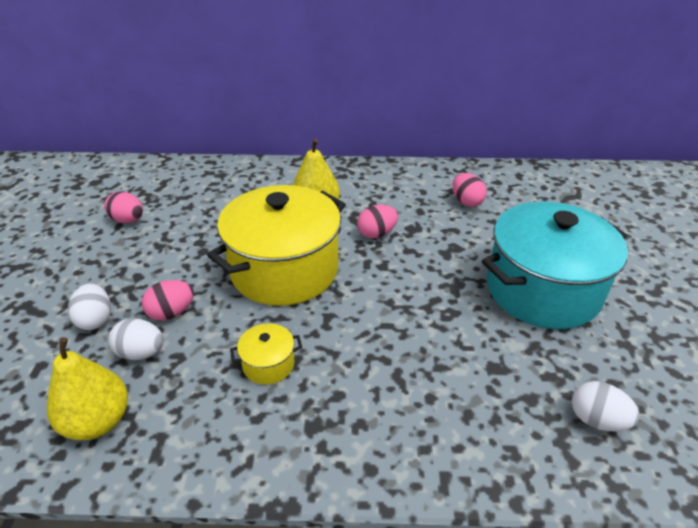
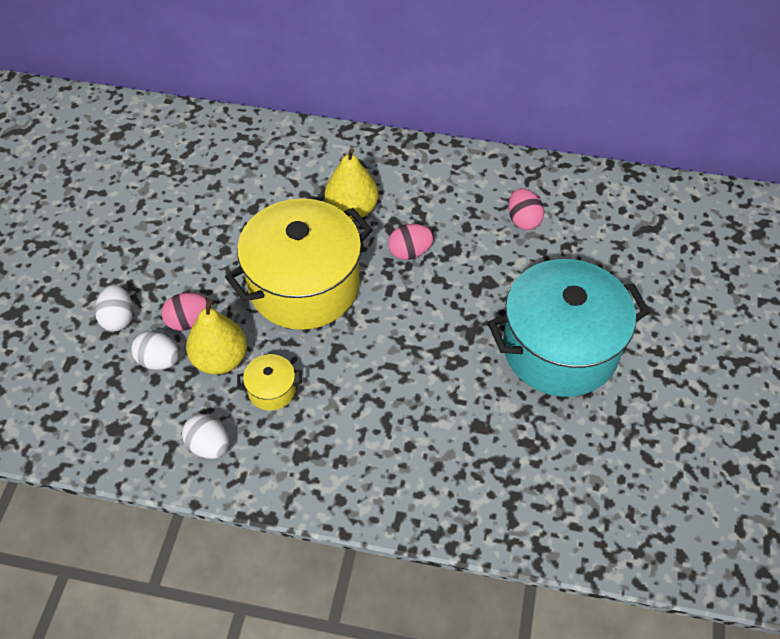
camera: 10 degrees right, 15 degrees up
(98, 421) = (121, 422): yellow pear -> yellow pear (220, 359)
(128, 220) = (151, 197): pink egg -> none
(597, 420) = (550, 490): white egg -> white egg (209, 446)

